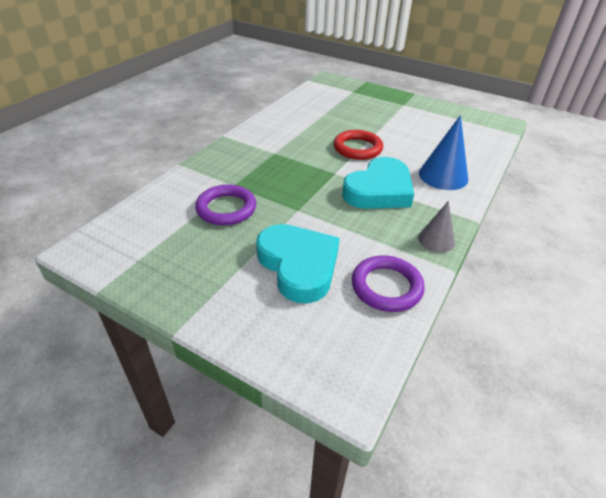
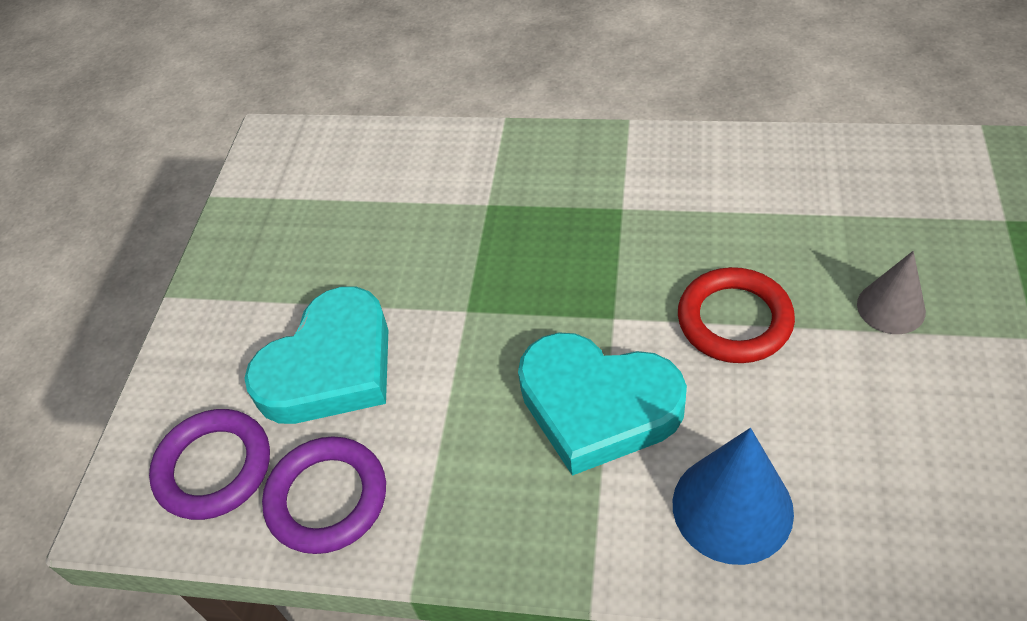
camera: 75 degrees right, 10 degrees up
(226, 208) = (423, 225): purple ring -> purple ring (214, 467)
(436, 240) = (486, 545): grey cone -> grey cone (891, 307)

